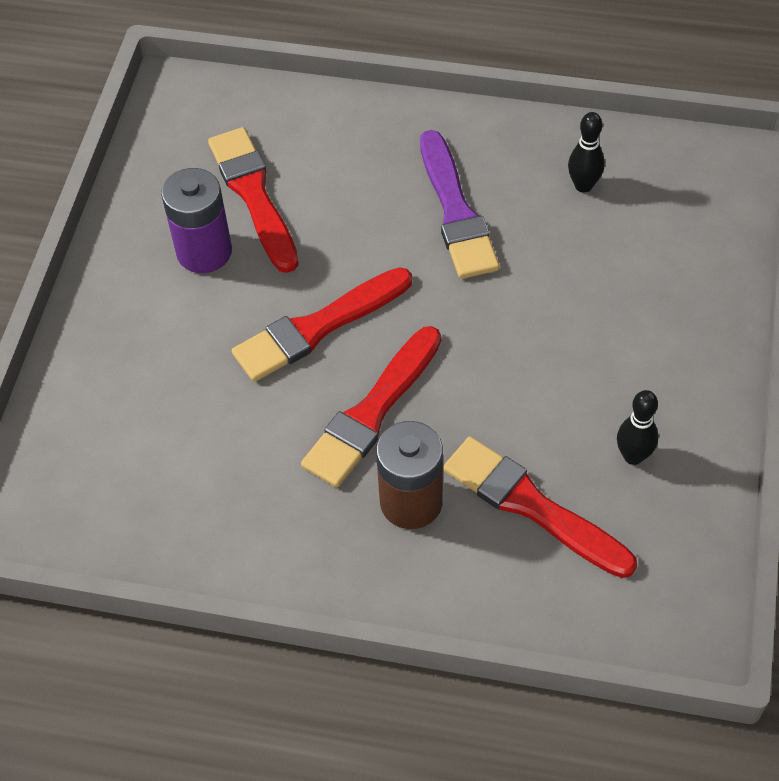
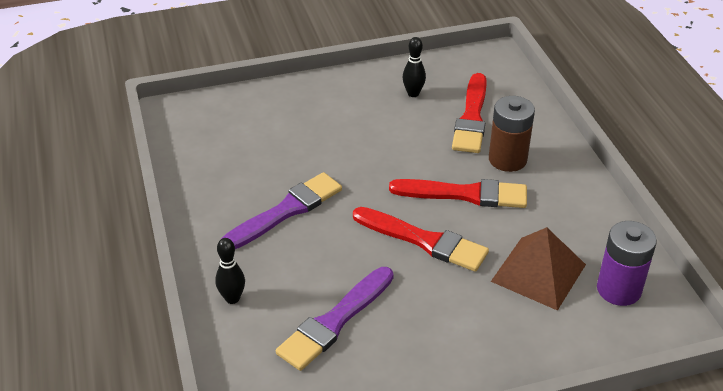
camera: 120 degrees left, 15 degrees down
(188, 420) = (538, 273): none -> brown pyramid
(204, 251) = (404, 326): purple battery -> purple battery (618, 289)
(254, 195) = (335, 321): red brush -> purple brush
(583, 185) = (229, 162): black bowling pin -> black bowling pin (232, 298)

